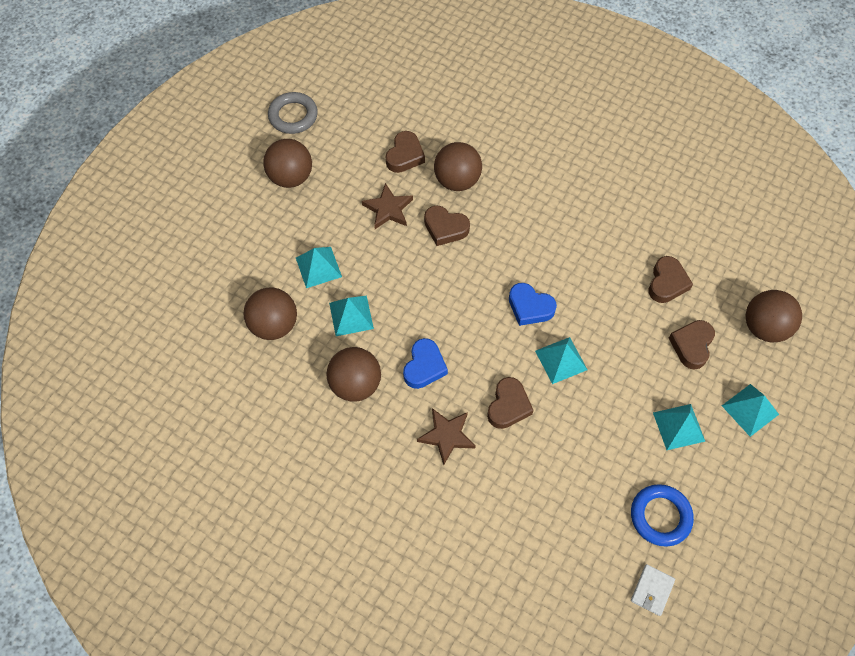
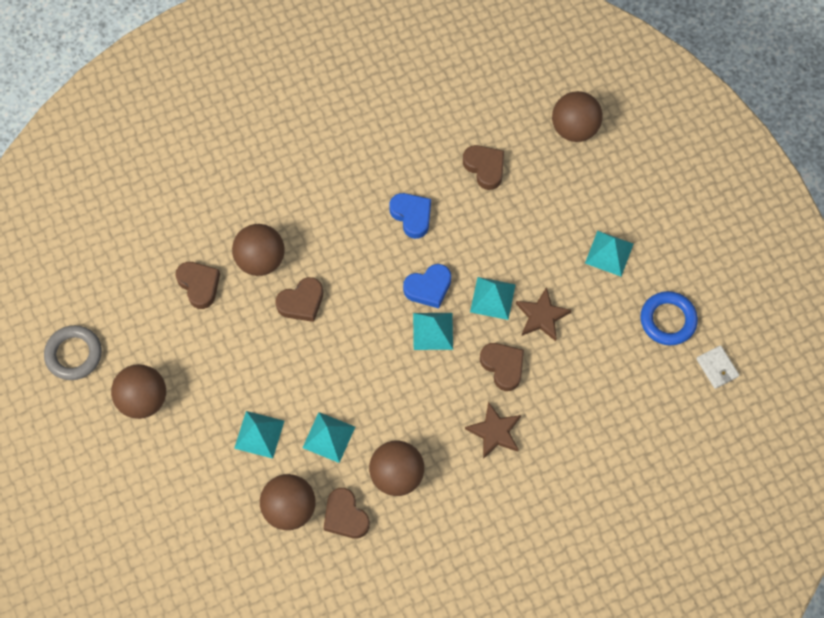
camera: 55 degrees left, 5 degrees up
(388, 209) = (245, 337): brown star -> brown star (541, 316)
(424, 366) = (421, 408): blue heart -> blue heart (412, 216)
(691, 345) = (551, 192): brown heart -> brown heart (345, 516)
(750, 410) = (632, 192): turquoise pyramid -> turquoise pyramid (433, 331)

